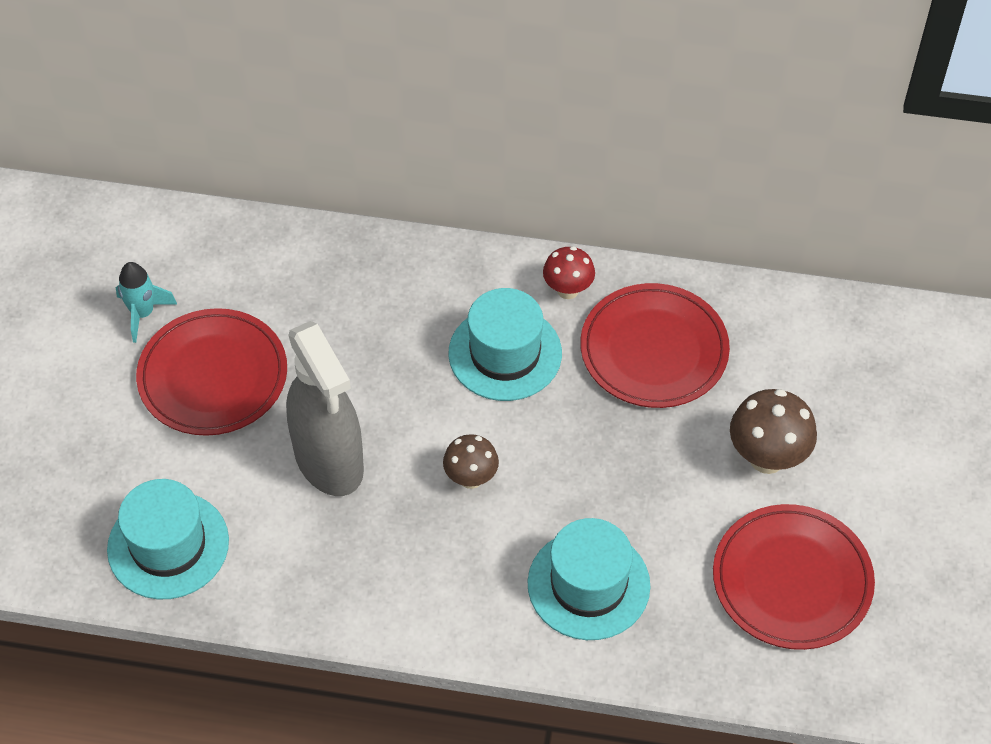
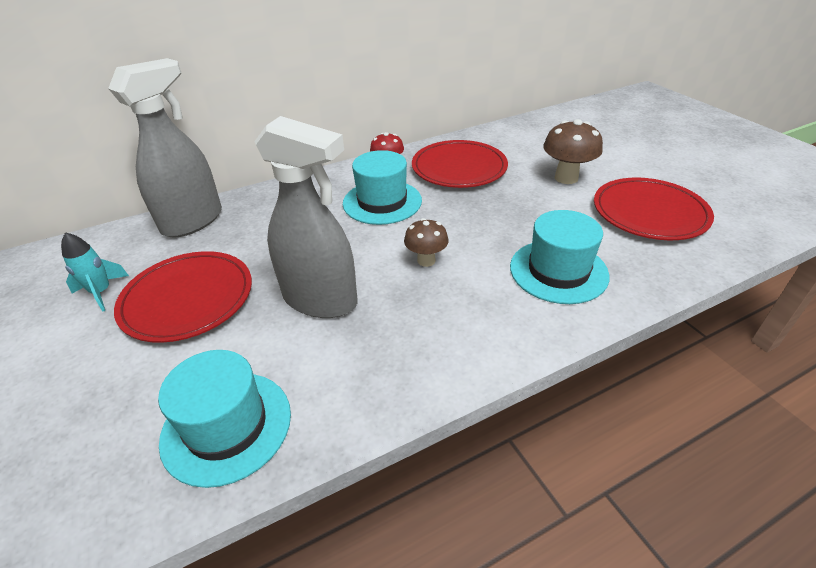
camera: 35 degrees left, 15 degrees down
(281, 251) = (193, 221): none -> grey spray bottle

